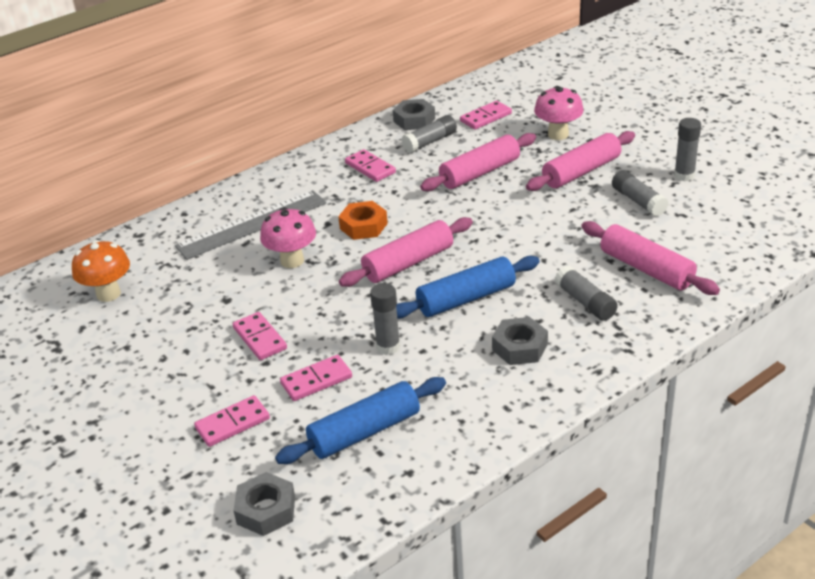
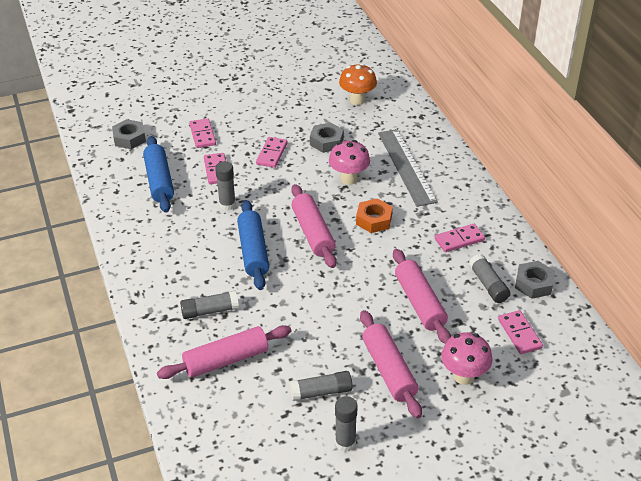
camera: 105 degrees right, 5 degrees up
(260, 338) = (272, 154): pink domino -> pink domino turned 60 degrees counterclockwise
(519, 347) = (185, 263): grey nut -> grey nut (326, 142)

